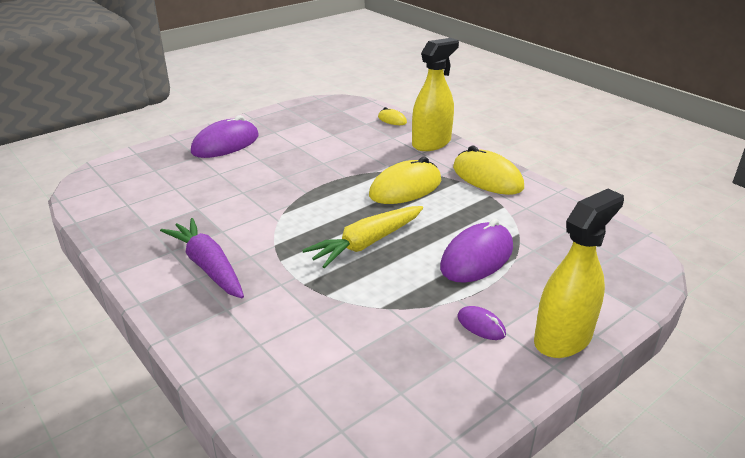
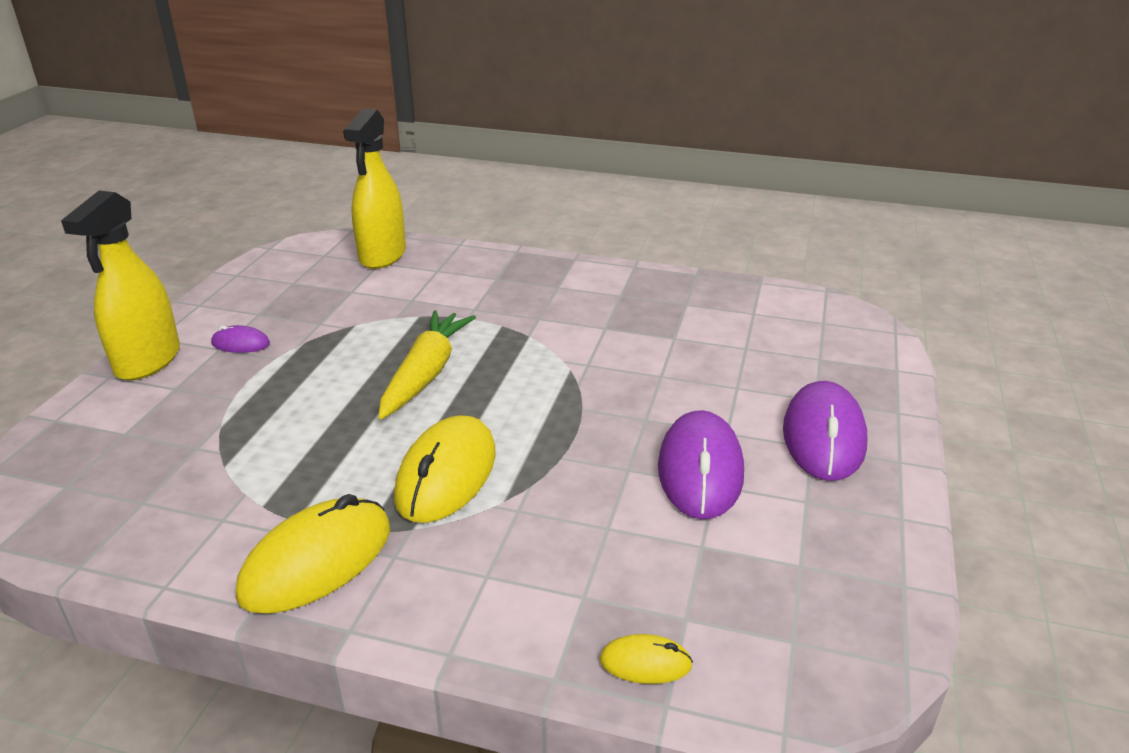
camera: 145 degrees right, 0 degrees up
(208, 266) = (563, 296): purple carrot -> none
(431, 143) = (488, 616): yellow spray bottle -> yellow spray bottle (382, 255)
(476, 257) = (274, 408): purple mouse -> purple mouse (700, 470)
(487, 178) = (317, 561): yellow mouse -> yellow mouse turned 60 degrees counterclockwise

